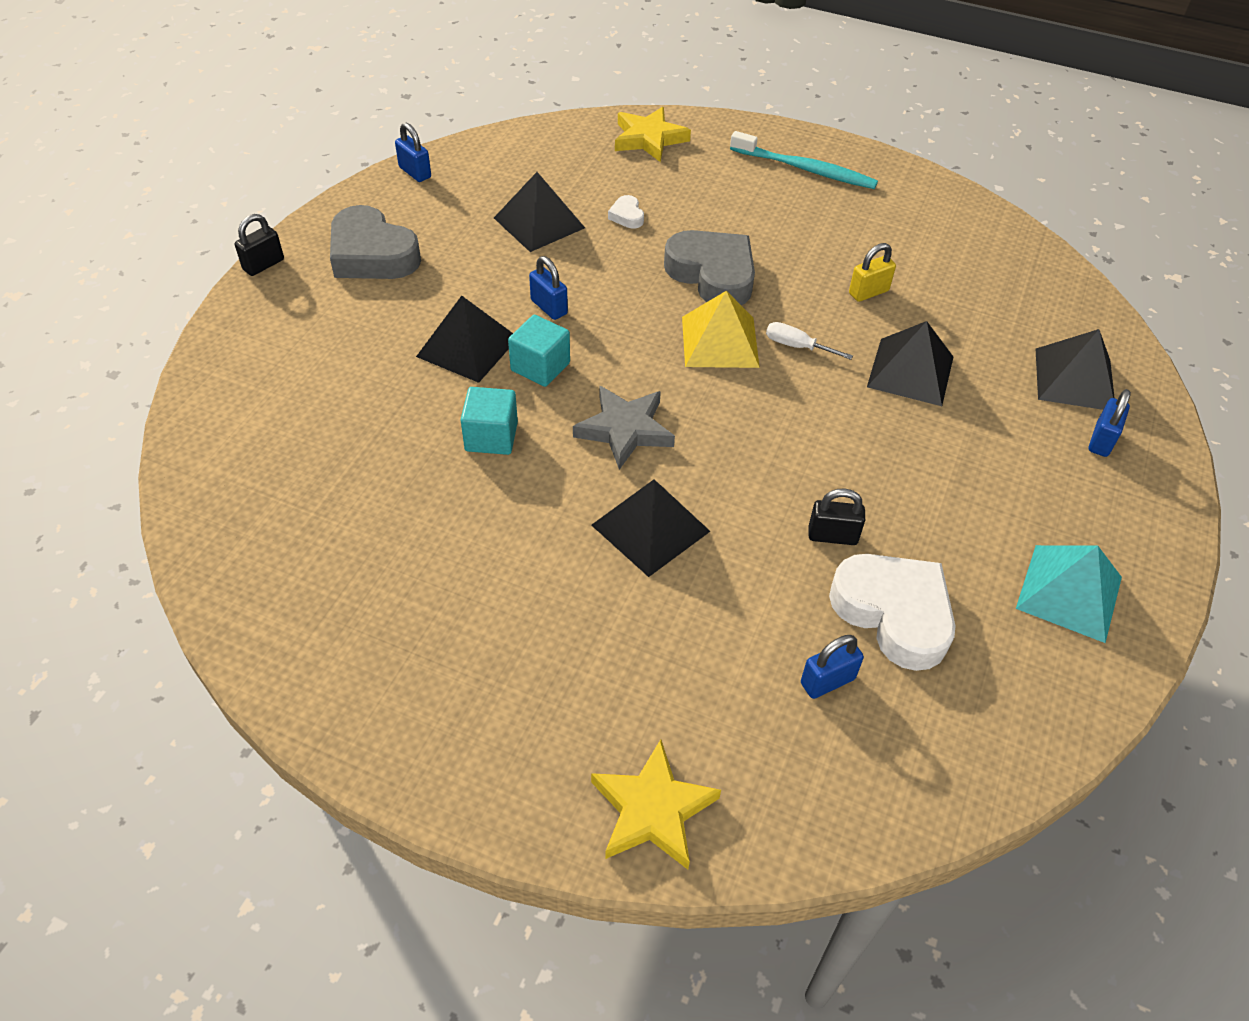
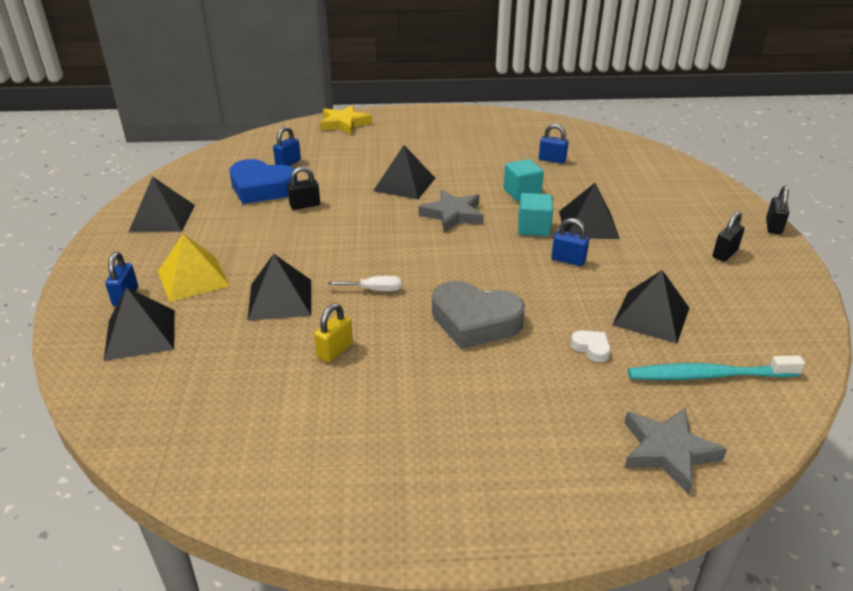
camera: 155 degrees right, 15 degrees down
(372, 254) = (724, 254): grey heart -> black padlock
(415, 172) = (804, 323): blue padlock -> blue padlock (552, 160)
(649, 139) = (667, 451): yellow star -> grey star
(720, 341) = (432, 276): yellow pyramid -> yellow pyramid (193, 278)
(806, 169) = (466, 479): turquoise toothbrush -> turquoise toothbrush (707, 375)
(893, 613) = (262, 188): white heart -> blue heart
(1069, 592) = (162, 218): turquoise pyramid -> black pyramid

